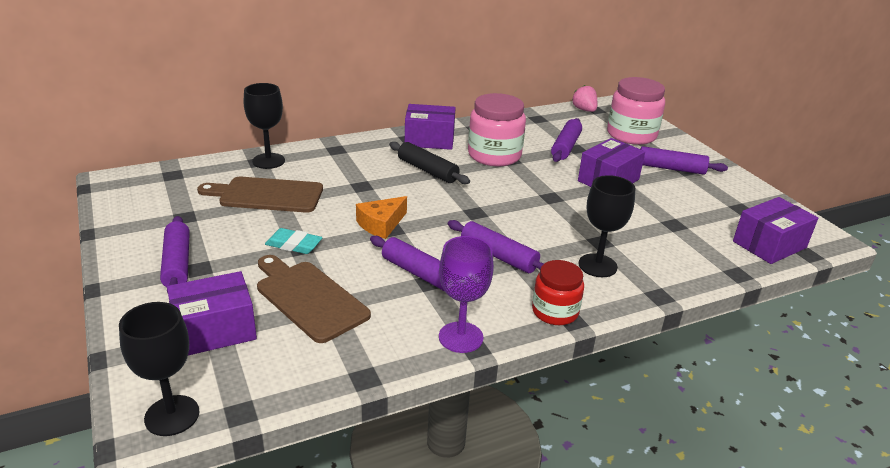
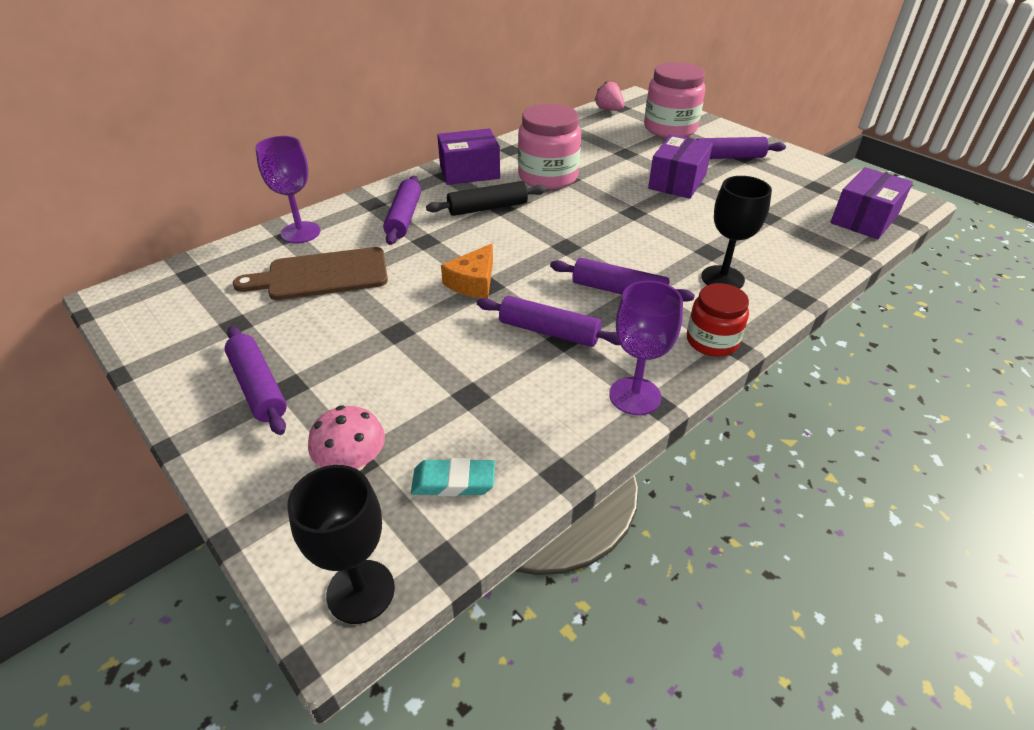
camera: 15 degrees left, 10 degrees up
(215, 330) = (352, 462): purple box -> pink mushroom
(268, 161) = (300, 232): black goblet -> purple goblet
(294, 245) = (387, 329): turquoise eraser -> turquoise eraser (453, 481)
(309, 298) = (442, 392): brown cutting board -> none
(427, 170) = (487, 208): black rolling pin -> black rolling pin turned 45 degrees counterclockwise
(565, 147) = (614, 153): purple rolling pin -> purple rolling pin (404, 218)

